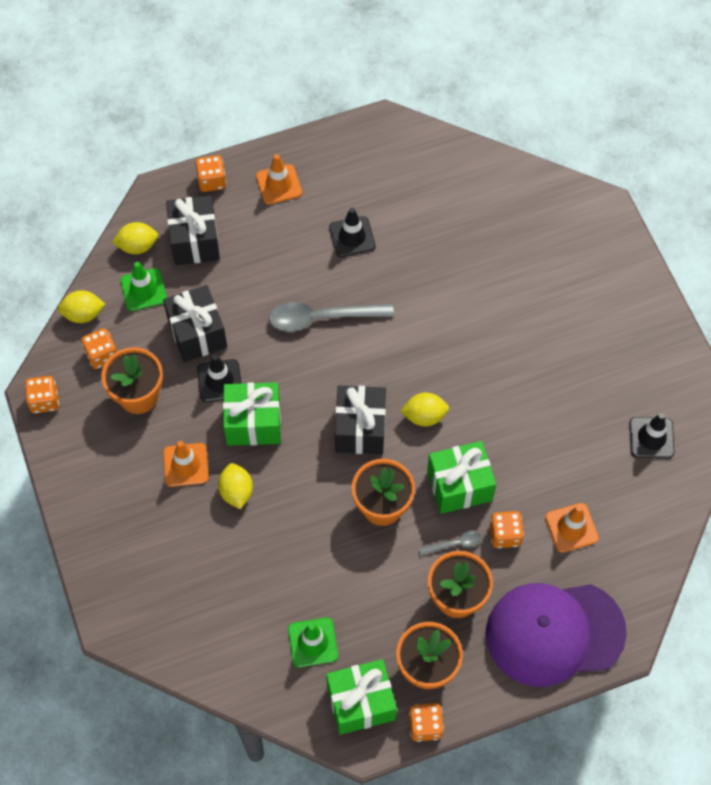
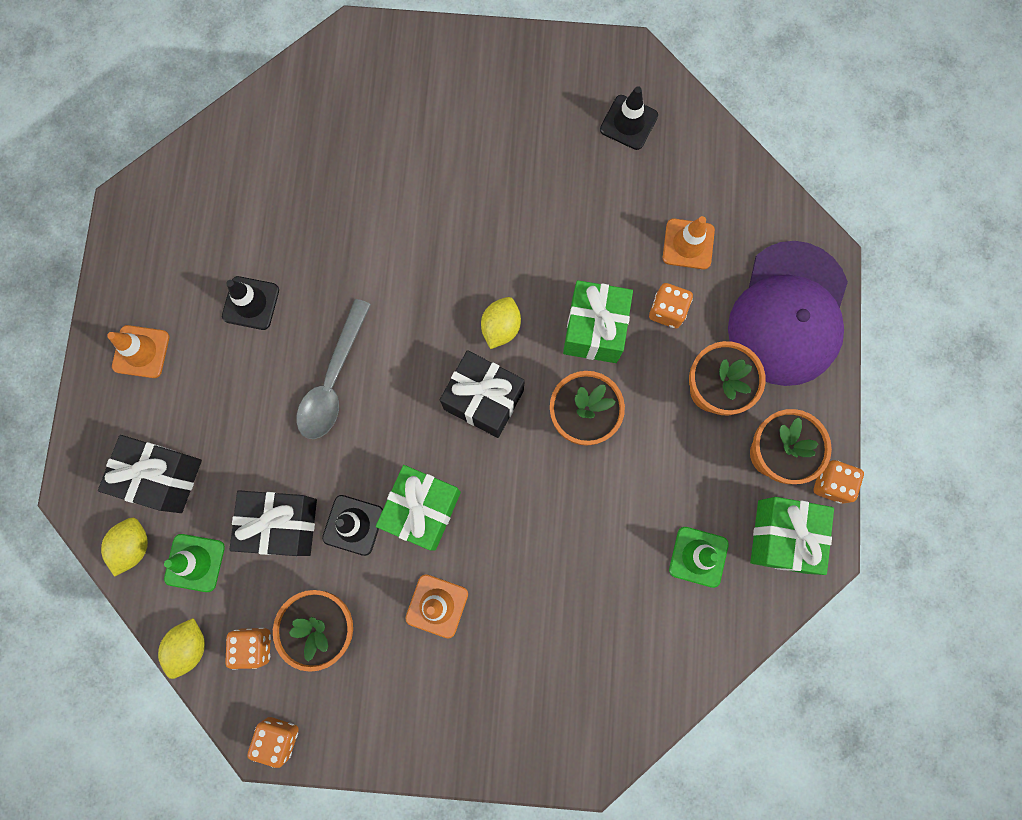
camera: 65 degrees left, 15 degrees up
(212, 181) = (94, 424): orange dice -> none
(236, 492) = (494, 563): yellow lemon -> none
(454, 544) = (655, 365): grey spoon -> none

